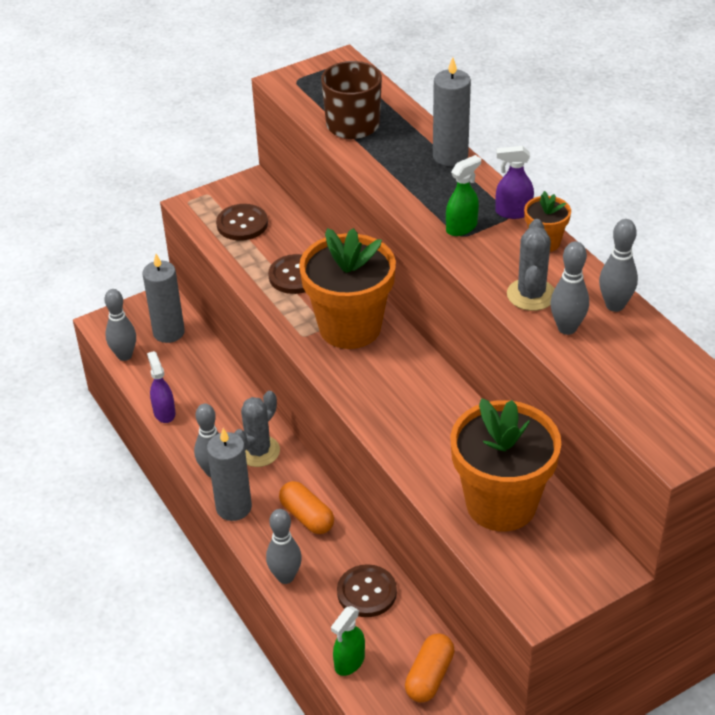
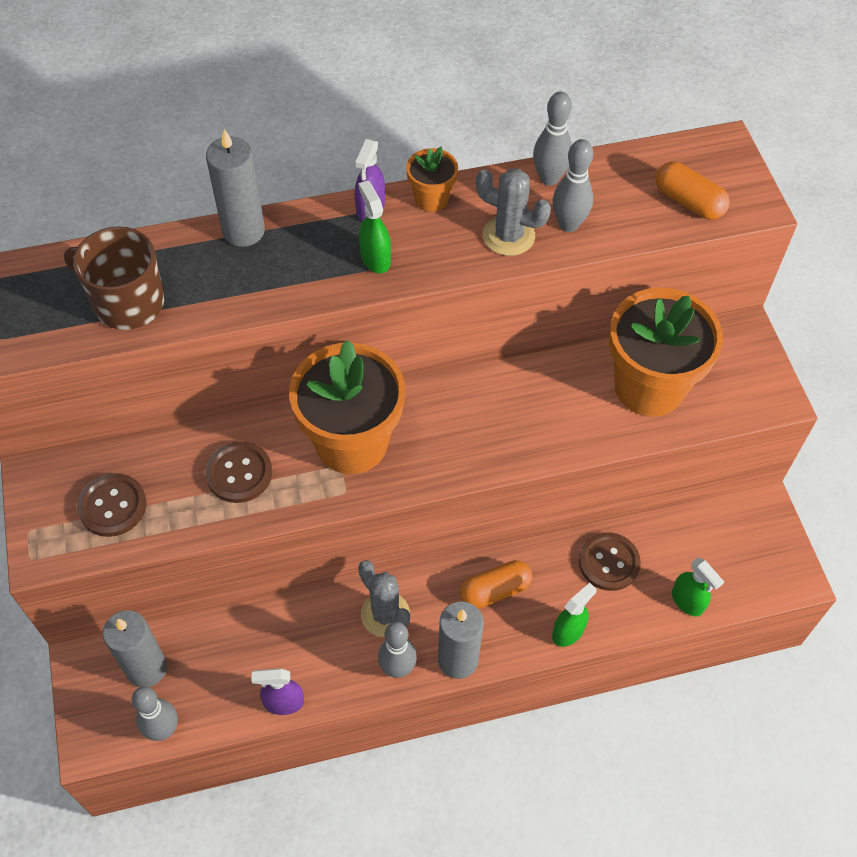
camera: 75 degrees left, 15 degrees up
(285, 577) = (568, 631): grey bowling pin -> green spray bottle
(429, 676) = (719, 538): orange capsule -> orange capsule (688, 202)

